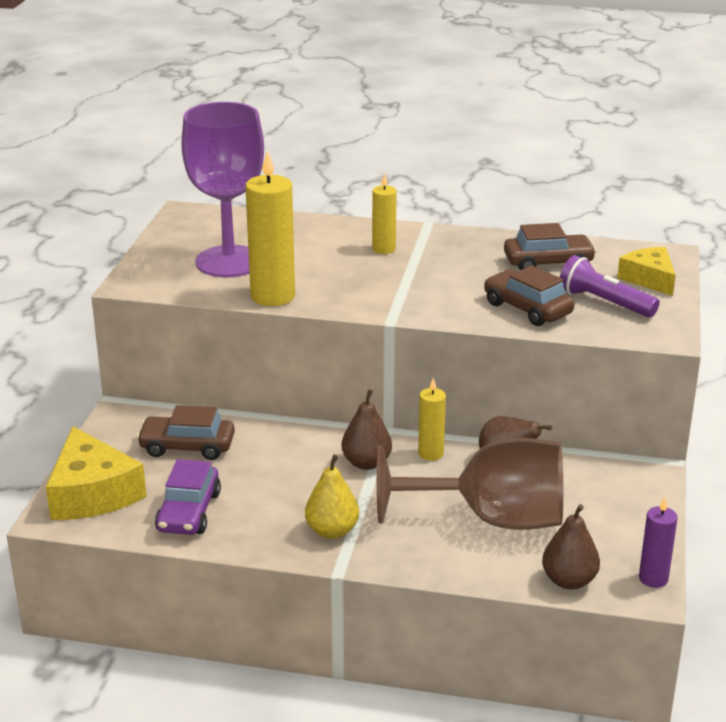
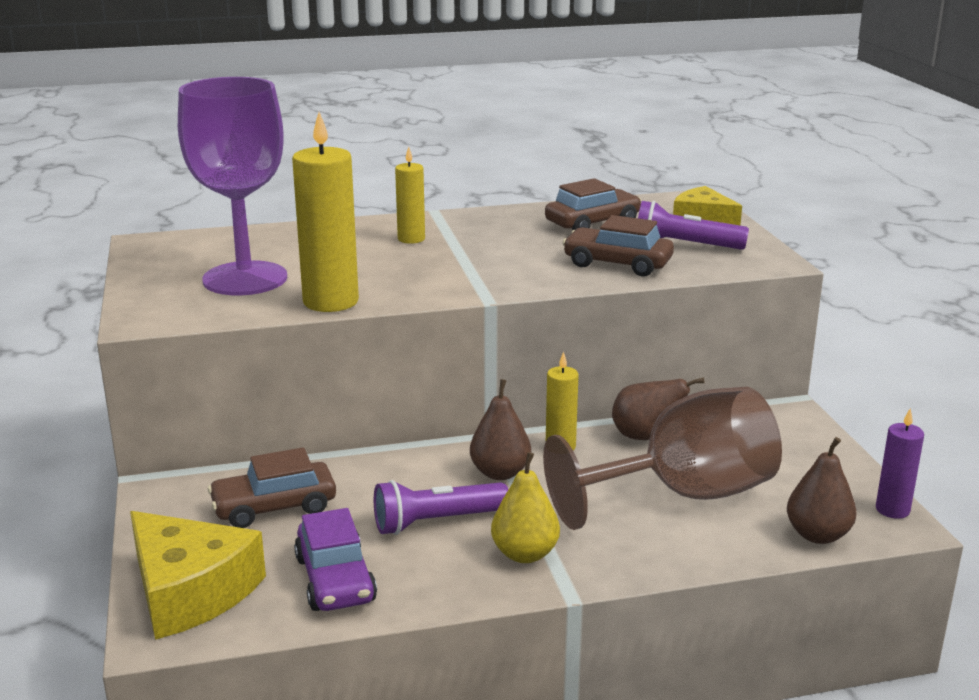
camera: 25 degrees left, 5 degrees down
(289, 489) = (436, 522): none -> purple flashlight

